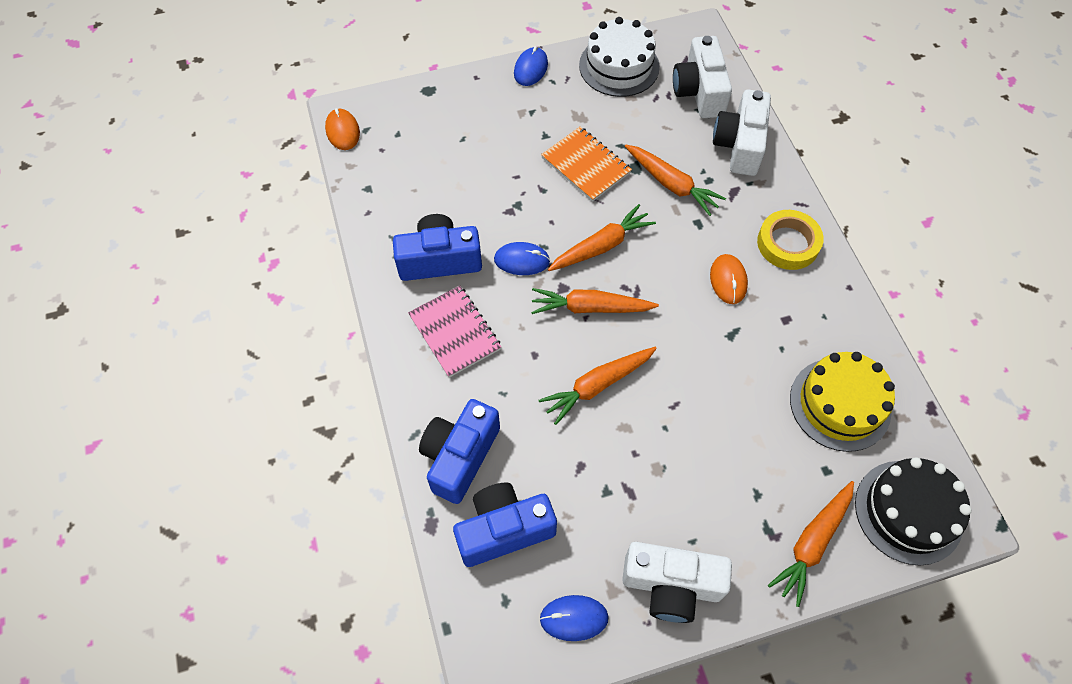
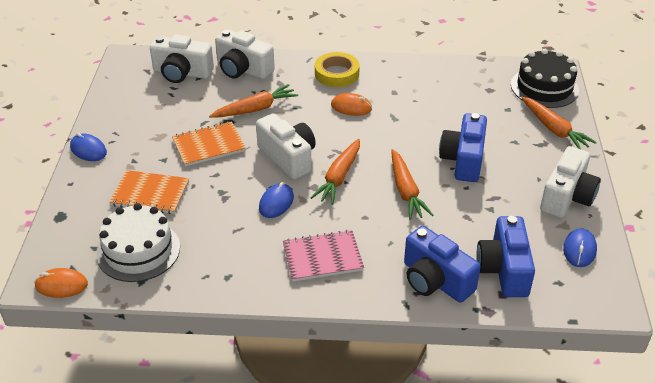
camera: 70 degrees left, 20 degrees down
(439, 260) = (247, 250): blue camera -> blue camera (463, 160)
(488, 146) = (150, 194): none -> orange notebook
(601, 246) = (288, 157): orange carrot -> white camera
(619, 66) = (126, 103): white cake -> white cake (138, 250)
(840, 404) = (465, 90): yellow cake -> none

